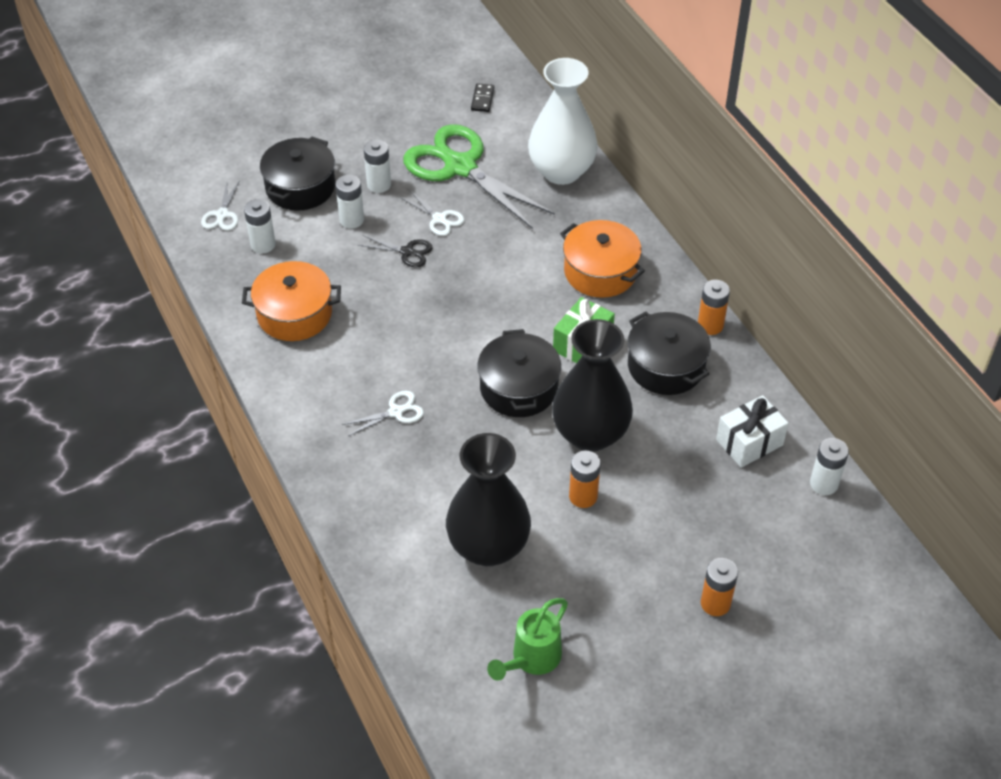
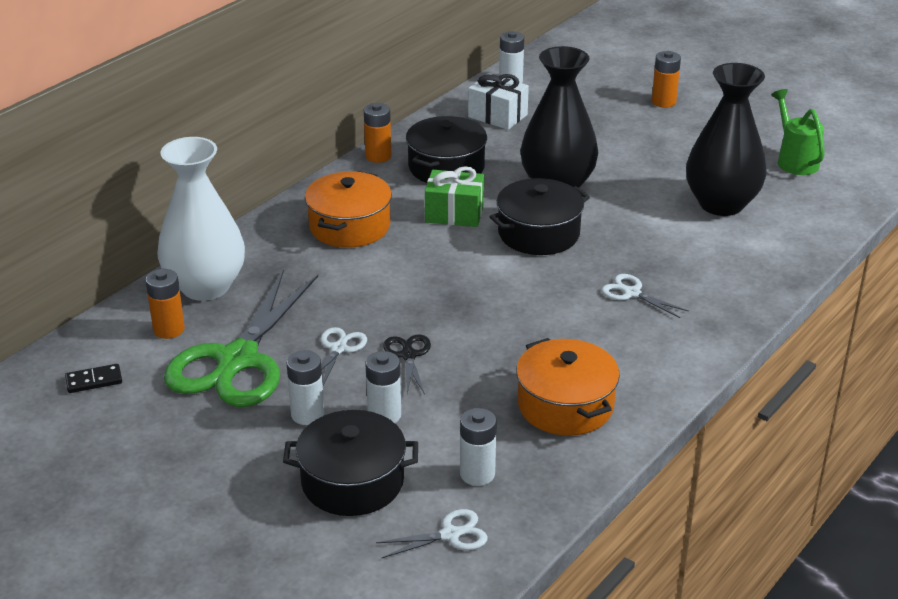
camera: 115 degrees left, 15 degrees down
(532, 659) = (795, 160): green watering can -> green watering can turned 120 degrees counterclockwise
(583, 496) = (626, 174): orange battery -> orange battery (169, 329)

